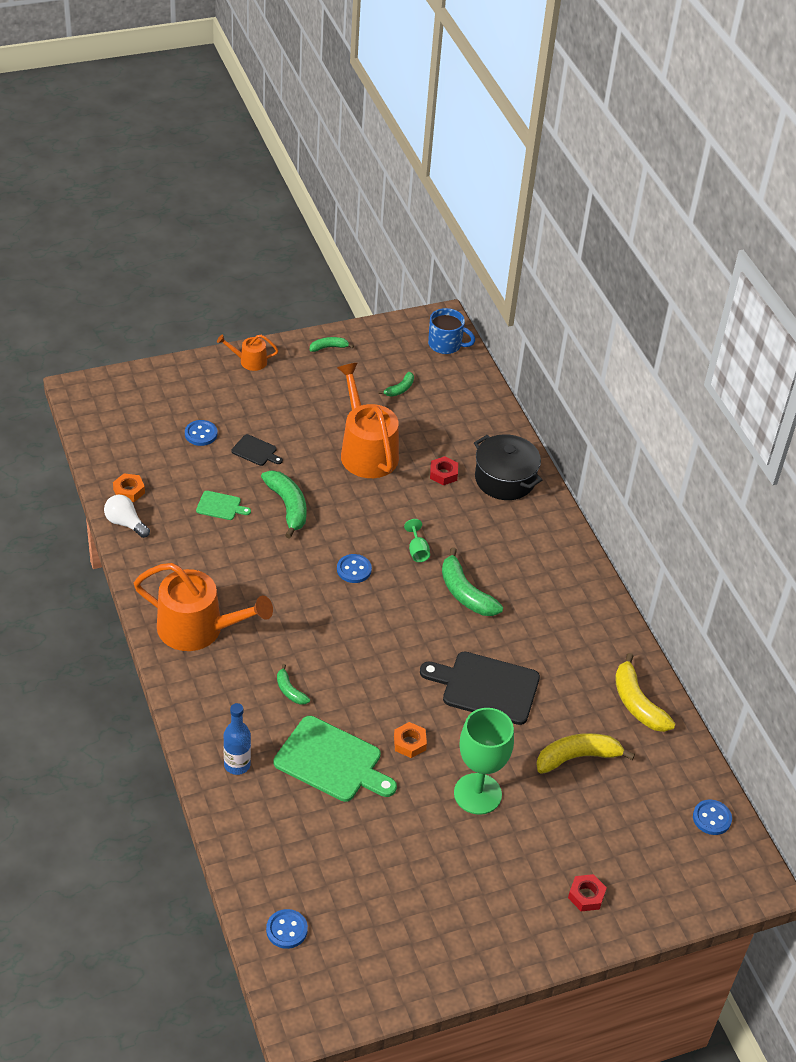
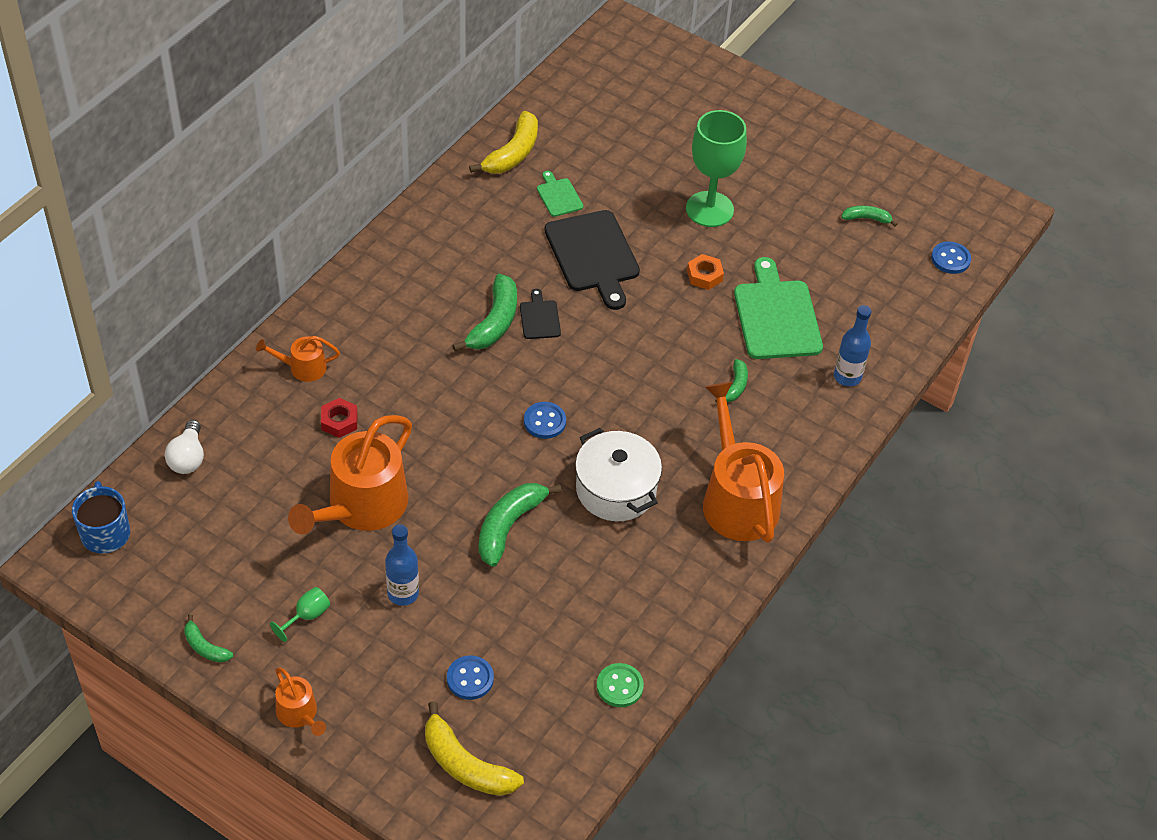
camera: 125 degrees left, 5 degrees up
(125, 523) = (667, 655): white light bulb -> white light bulb (188, 457)
(129, 491) = (619, 686): orange nut -> green button
(220, 506) = (563, 585): green cutting board -> green cutting board (558, 196)
(256, 451) = (451, 607): black cutting board -> black cutting board (539, 318)
(265, 572) = (616, 489): none -> white pot
(286, 437) = (403, 593): none -> blue bottle
(400, 389) = (228, 533): green banana -> green banana (867, 218)
(417, 551) = (472, 386): green goblet -> green goblet (307, 616)
(505, 479) = (303, 368): black pot -> orange watering can
(577, 757) = (609, 166): yellow banana -> yellow banana (465, 764)
(586, 895) = (734, 108): red nut -> none
(711, 818) = (589, 68): blue button -> none

